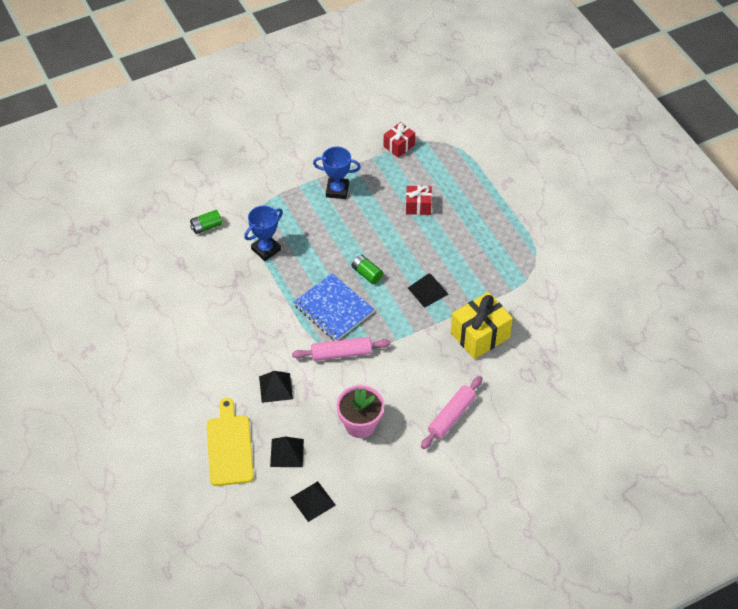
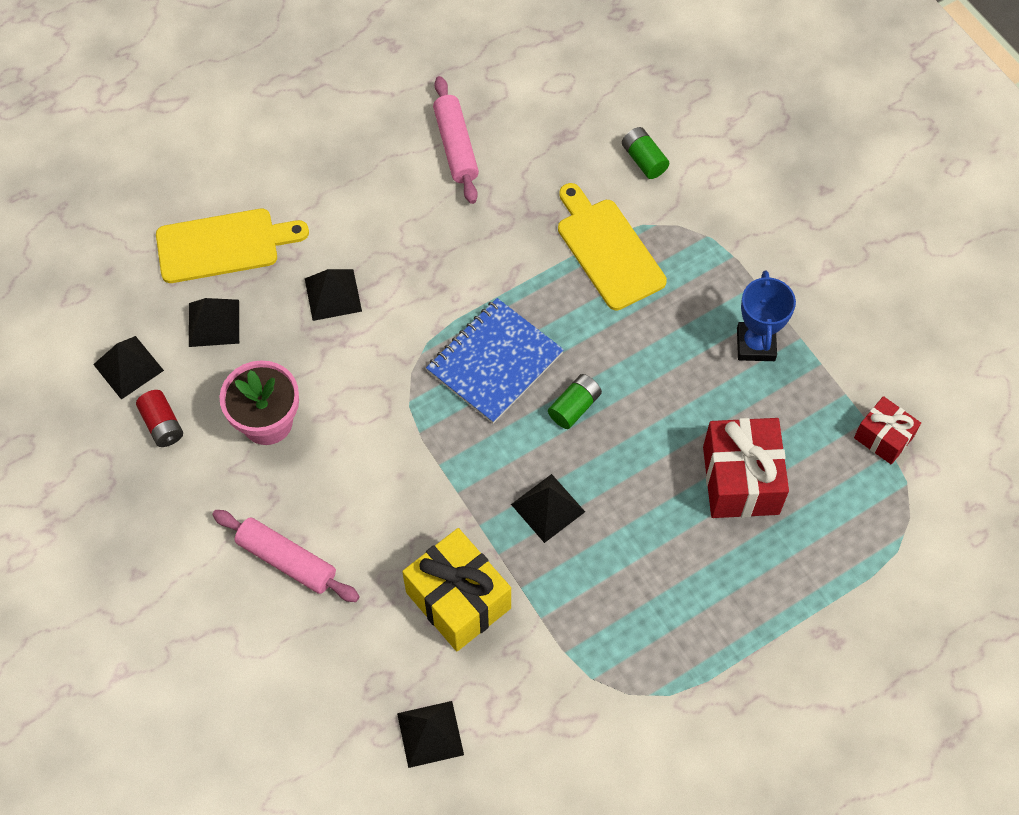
camera: 85 degrees right, 10 degrees up
(266, 249) = (608, 250): blue trophy -> yellow cutting board
(341, 353) = (404, 382): pink rolling pin -> pink rolling pin (456, 146)
(356, 481) = (162, 425): none -> red battery
(418, 206) = (741, 480): red gift -> red gift, size x1.71
(555, 352) = (430, 733): none -> black pyramid

